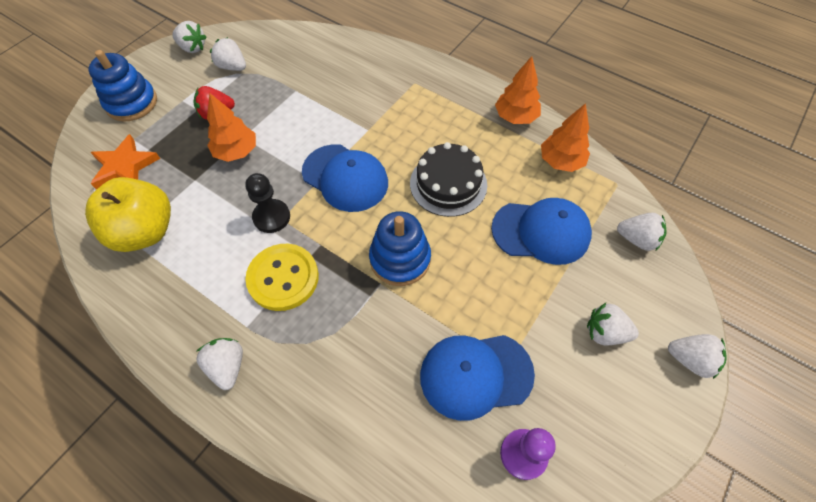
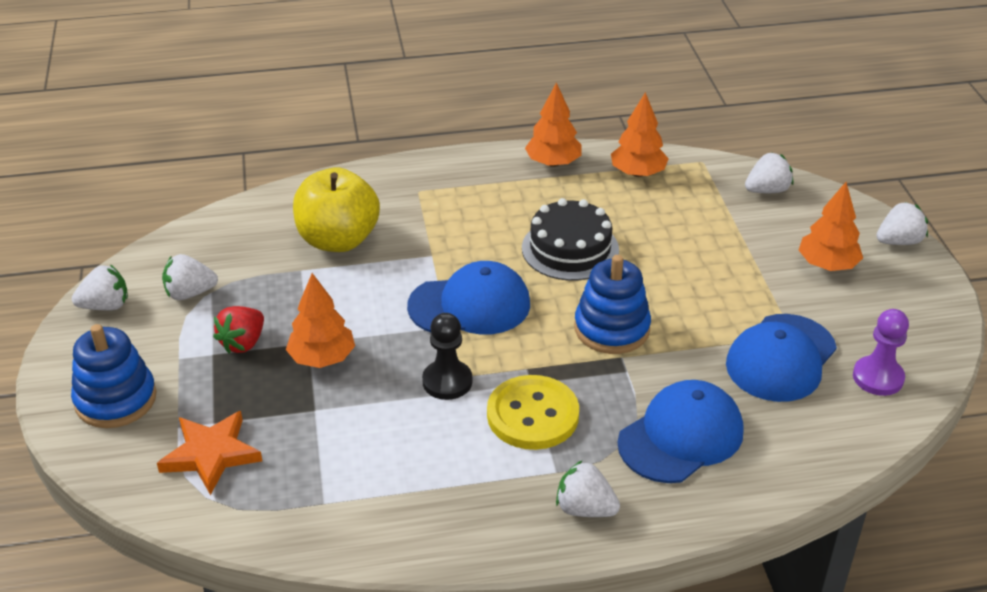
camera: 45 degrees left, 20 degrees down
(145, 231) = (333, 484): yellow apple -> yellow apple (338, 240)
(541, 232) = (693, 232): blue cap -> blue cap (681, 436)
(605, 332) = (827, 265): white strawberry -> orange tree

